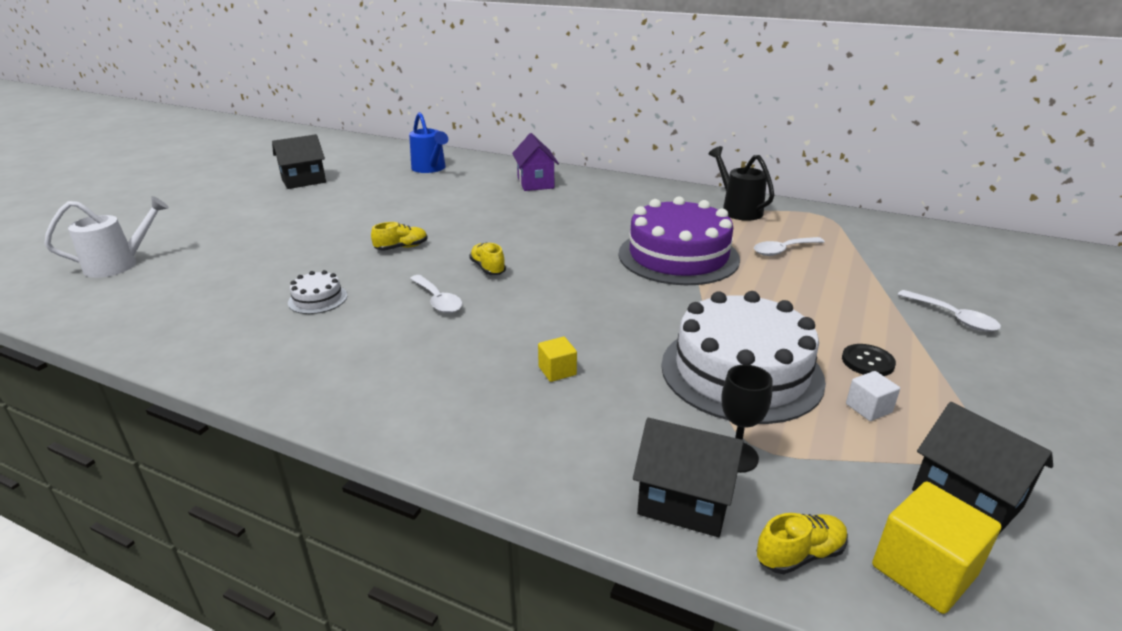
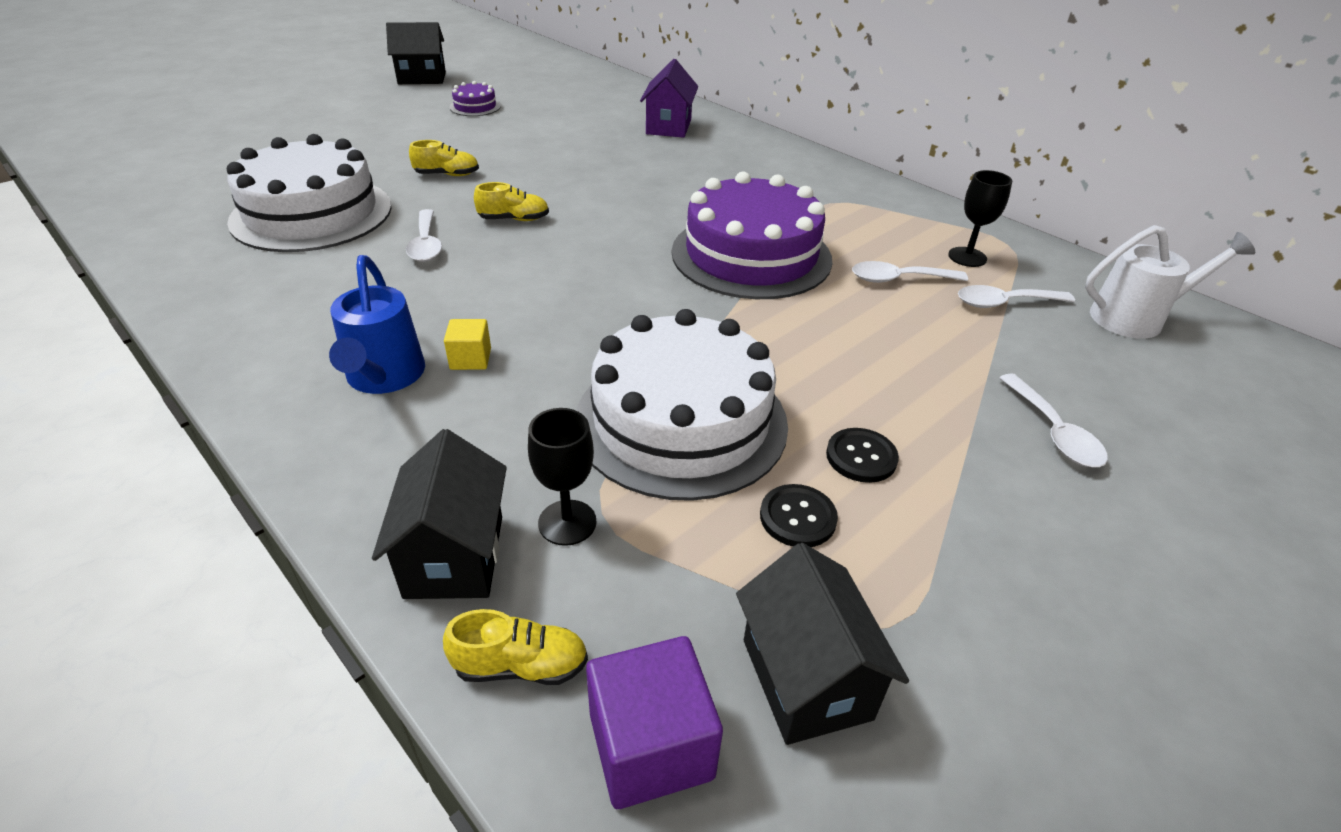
camera: 20 degrees right, 10 degrees up
(119, 264) = (174, 135): white watering can -> white watering can (1136, 318)
(318, 299) = (312, 214): white cake -> white cake, size x2.34
(371, 194) = (475, 107): none -> purple cake
(430, 169) = (566, 87): blue watering can -> blue watering can (384, 377)
(488, 268) = (514, 219): yellow shoe -> yellow shoe turned 90 degrees clockwise
(684, 502) = (454, 556): black house -> black house turned 45 degrees clockwise
(738, 210) = (892, 211): black watering can -> none
(808, 228) = (967, 257): none -> black goblet
(856, 250) = (1004, 303): none -> white spoon
(868, 408) = (797, 517): white cube -> black button
(923, 570) = (651, 746): yellow cube -> purple cube

